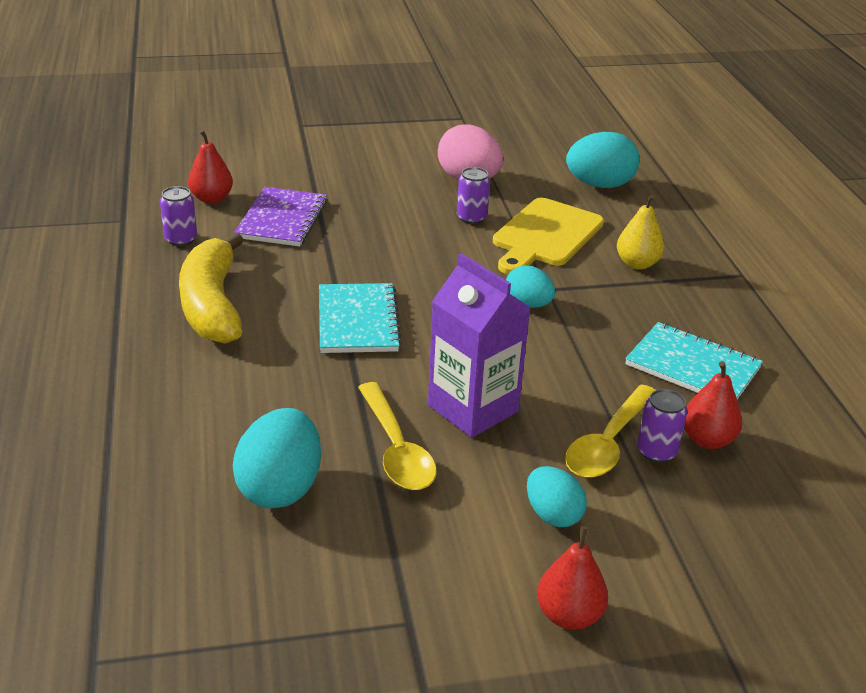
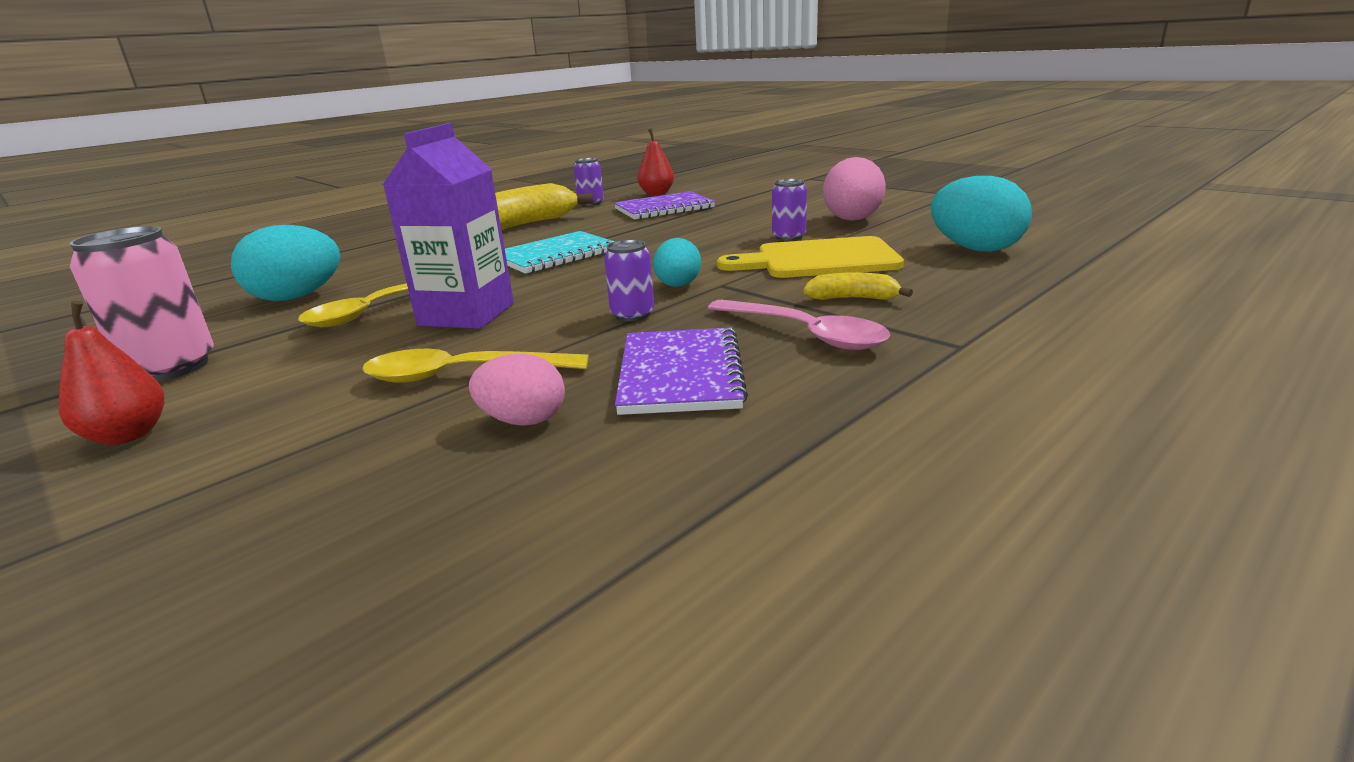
camera: 60 degrees right, 10 degrees down
(421, 587) = (171, 368): none -> pink can
(553, 515) = (307, 385): turquoise egg -> none
(637, 264) = (853, 298): yellow pear -> yellow banana
(656, 451) = (468, 401): purple can -> purple can (632, 315)
(676, 305) = (804, 334): none -> pink spoon
(692, 366) = (680, 374): turquoise notebook -> purple notebook
(707, 440) = (523, 420): red pear -> pink egg

